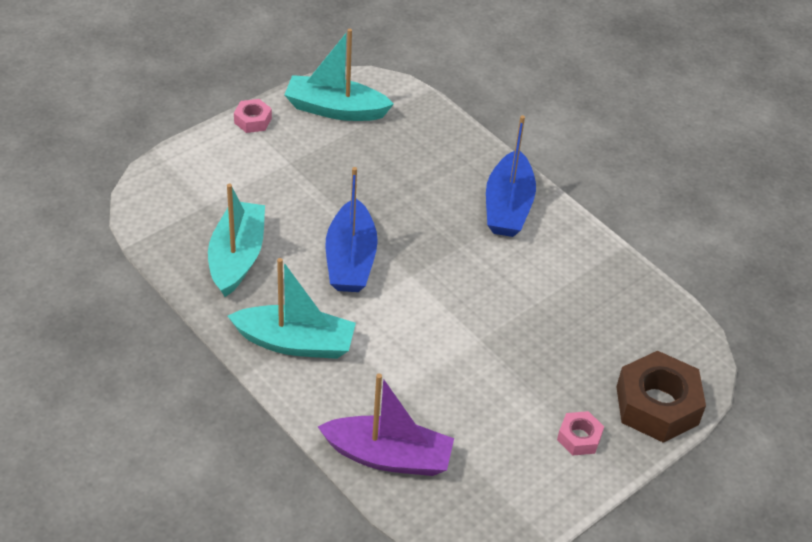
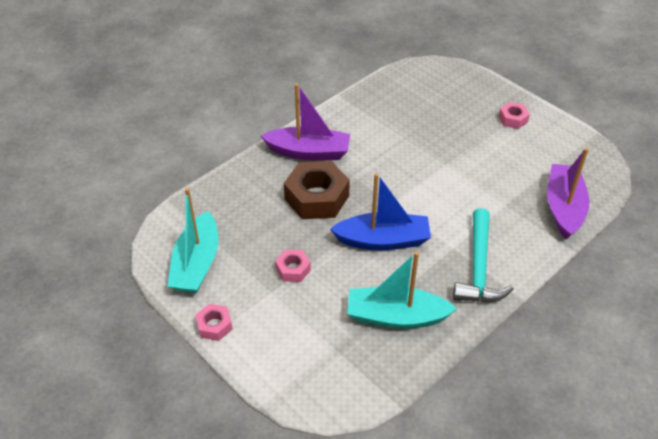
camera: 90 degrees left, 0 degrees up
(295, 342) = (479, 267): turquoise boat -> turquoise hammer
(317, 180) = (293, 269): none -> pink nut
(508, 206) = (308, 152): blue boat -> purple boat
(657, 405) = (475, 86): brown nut -> brown nut (316, 197)

